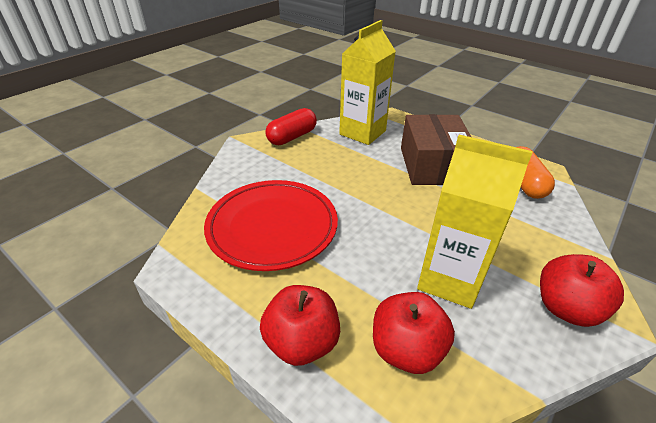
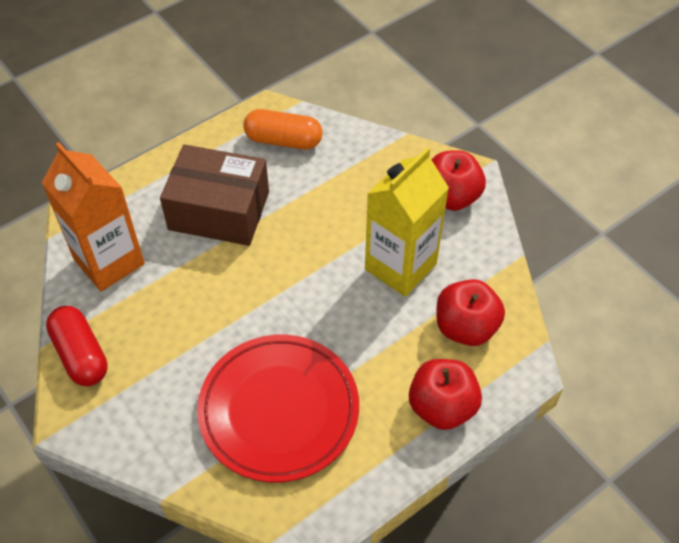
camera: 75 degrees left, 15 degrees up
(362, 132) = (109, 261): yellow carton -> orange carton

